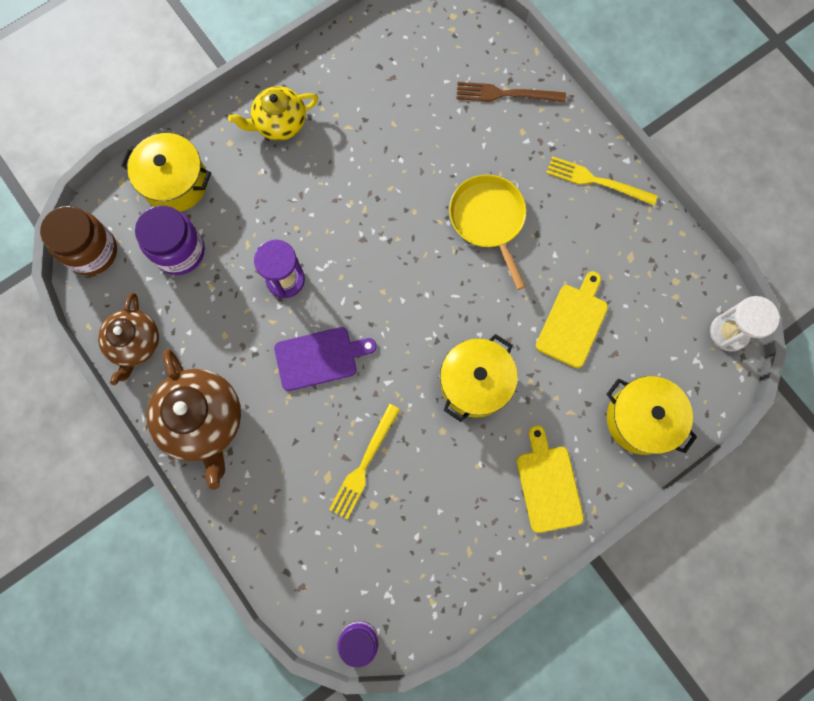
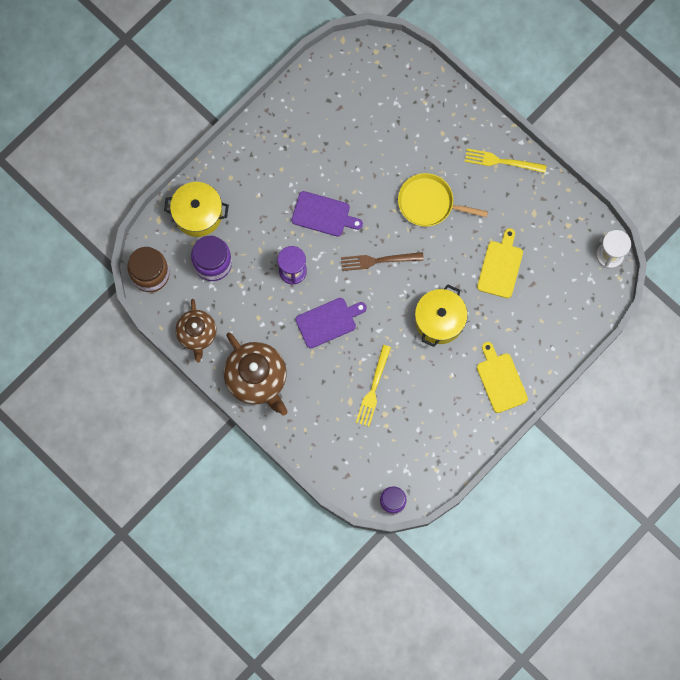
camera: 10 degrees left, 0 degrees up
(279, 123) = (264, 156): yellow teapot -> none
(342, 211) = (323, 215): none -> purple cutting board
(488, 219) = (429, 203): yellow pan -> yellow pan turned 45 degrees counterclockwise
(506, 94) = (425, 106): brown fork -> brown fork (378, 260)
(641, 419) = (557, 325): yellow pot -> none

